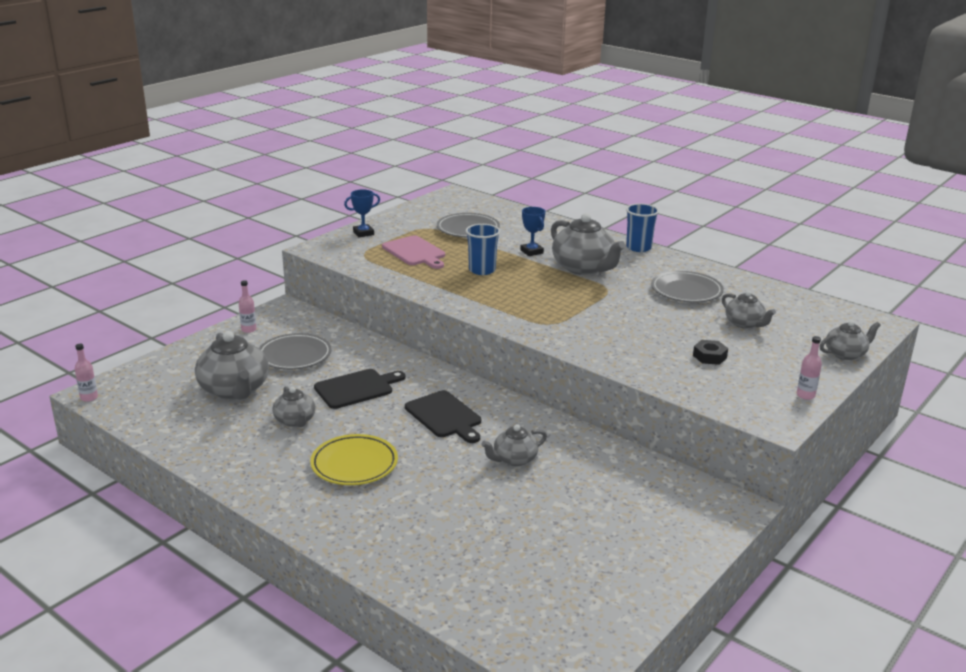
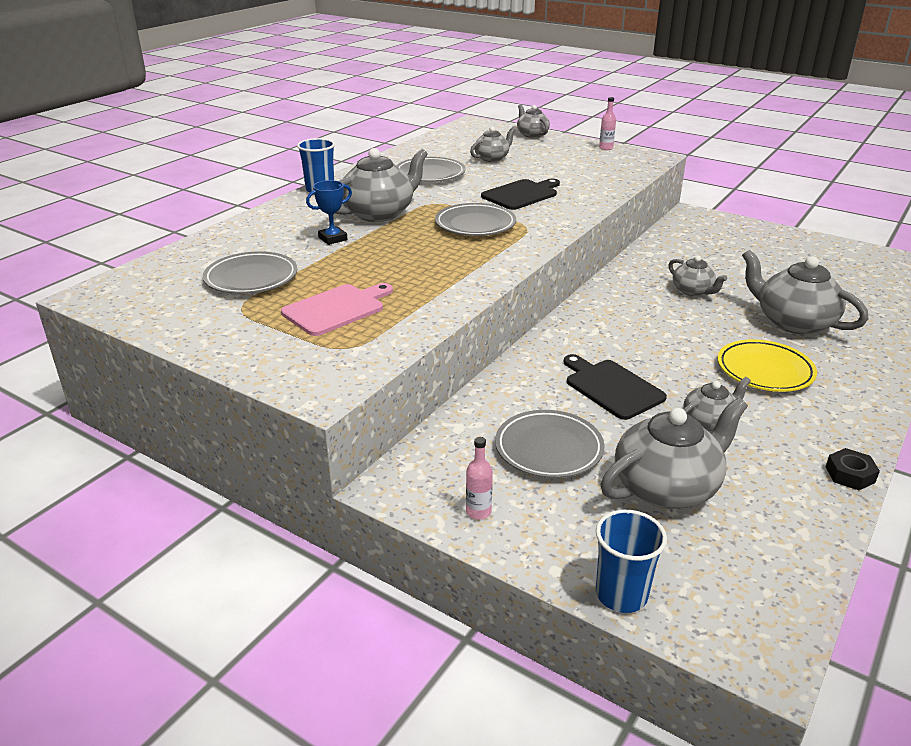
camera: 95 degrees left, 5 degrees up
(89, 397) = (780, 656): pink bottle -> none
(363, 233) = (256, 357): blue trophy -> none
(436, 506) = (793, 322): none -> grey teapot
(444, 416) = (640, 328): black cutting board -> black cutting board (521, 194)
(482, 270) = (394, 263): blue cup -> blue cup (621, 594)
(555, 303) = (475, 225): none -> grey plate
(709, 356) = (560, 171): black nut -> black nut (850, 474)

